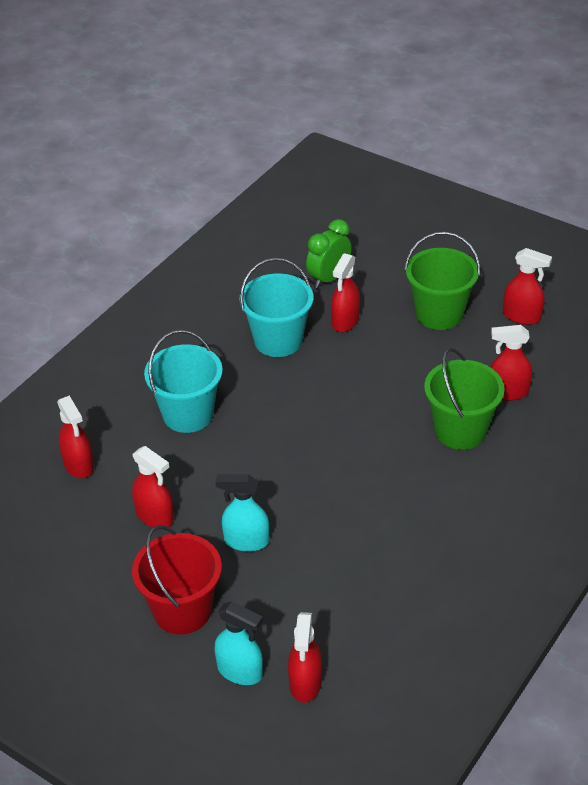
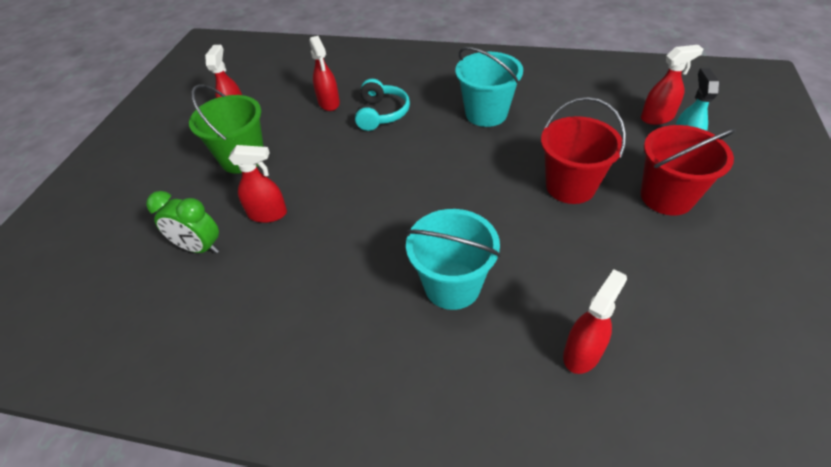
camera: 110 degrees left, 5 degrees up
(155, 516) = (594, 255): red spray bottle -> none
(246, 541) = (570, 186): turquoise spray bottle -> red bucket
(278, 340) = (311, 254): turquoise bucket -> turquoise bucket (486, 113)
(460, 431) = (381, 114): green bucket -> turquoise headphones

